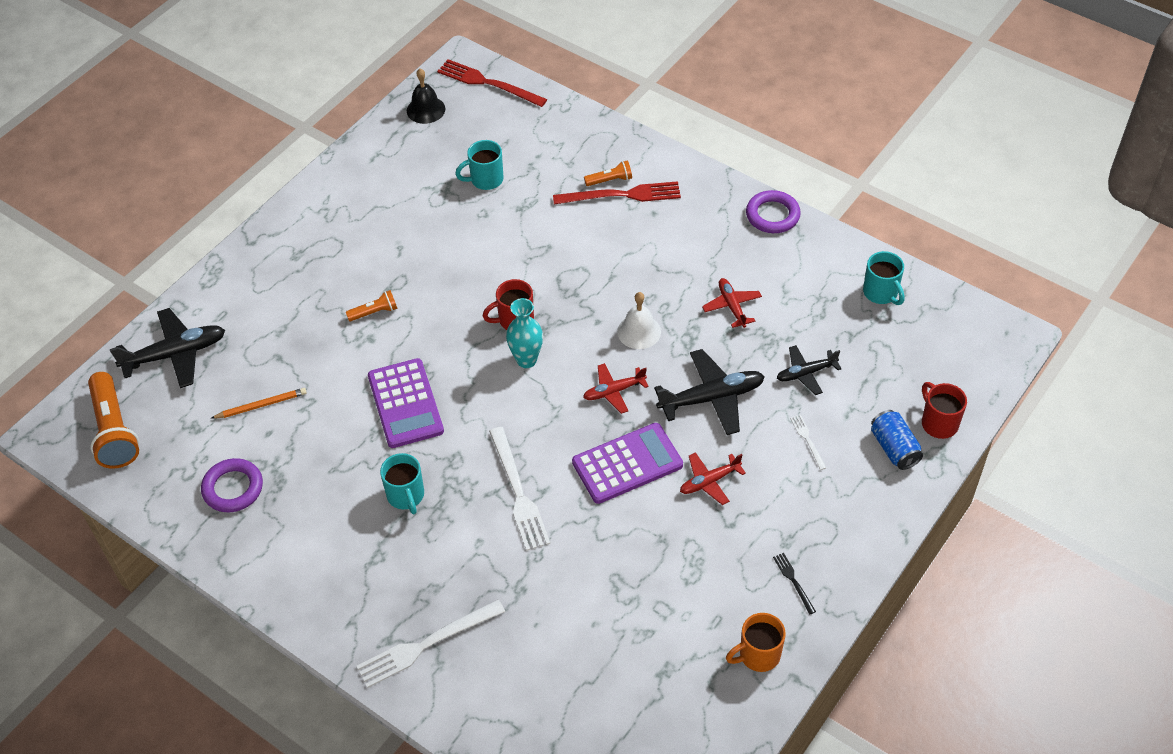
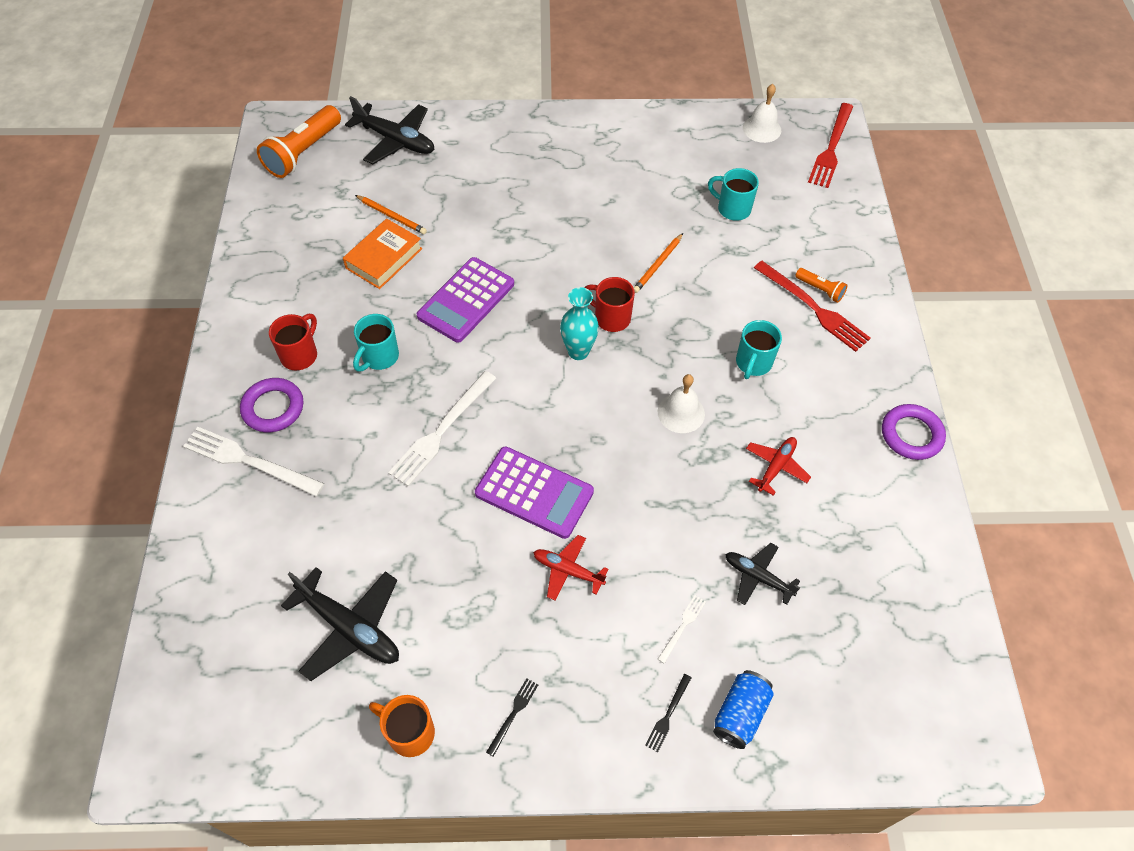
camera: 50 degrees right, 5 degrees up
(233, 488) = (305, 248): purple ring -> purple ring (273, 408)
(303, 436) = (384, 258): none -> orange book
(374, 312) = (536, 225): orange flashlight -> none
(426, 109) = (762, 129): black bell -> white bell
(488, 83) = (831, 148): red fork -> red fork turned 150 degrees counterclockwise
(493, 259) = (658, 265): none -> orange pencil
(613, 391) = (601, 434): red plane -> none
(712, 398) = (660, 515): black plane -> black plane (350, 628)
(864, 489) = (668, 715): none -> black fork
(881, 293) = (915, 585): turquoise mug -> turquoise mug (753, 363)
(938, 423) = (807, 739): red mug -> red mug (300, 355)

